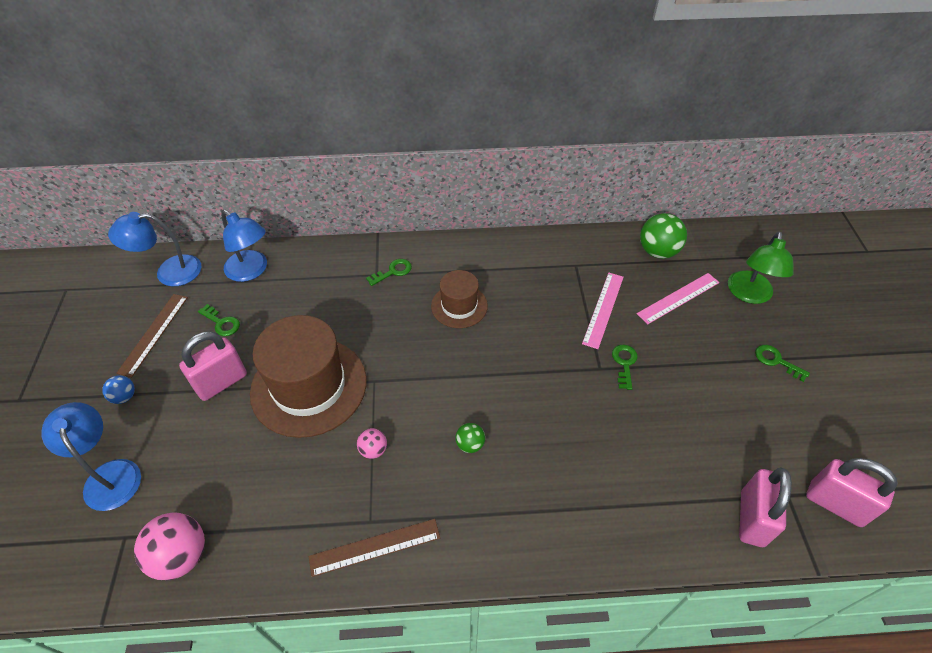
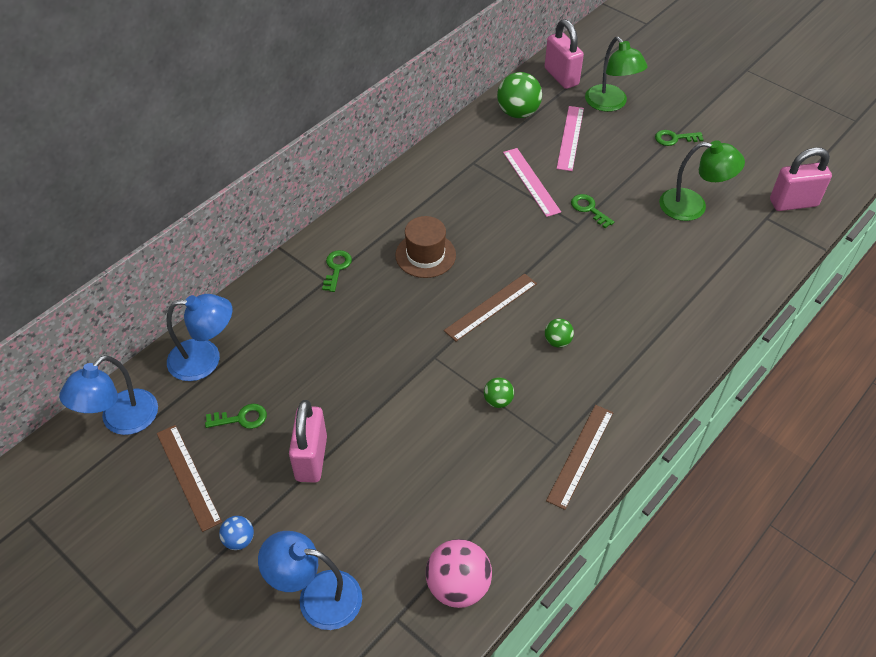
camera: 45 degrees left, 0 degrees up
(309, 386) = (388, 401): brown hat -> none
(373, 450) = (498, 401): pink ball -> green ball
(456, 378) = (491, 306): none -> brown ruler
(723, 429) = (693, 206): none -> green lamp
(752, 518) = (764, 247): pink padlock -> pink padlock (561, 77)

